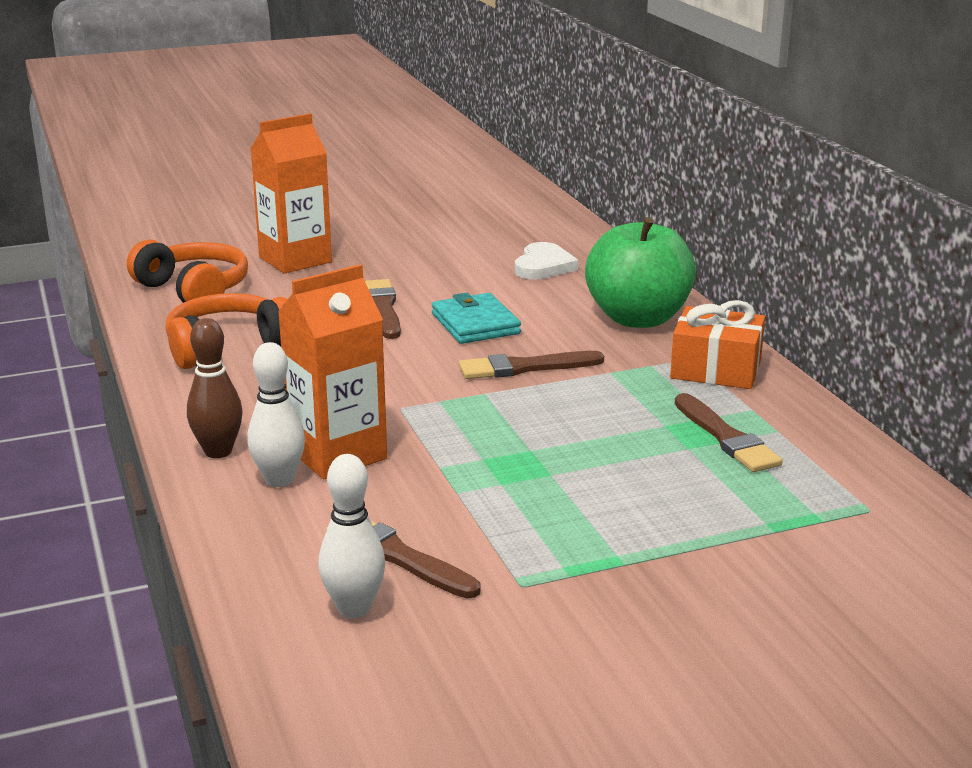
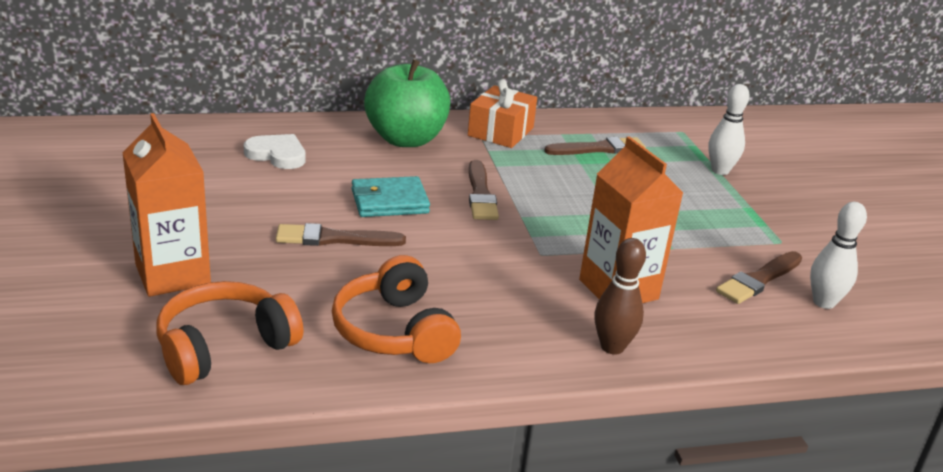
camera: 85 degrees left, 5 degrees up
(279, 480) = (659, 319): white bowling pin -> white bowling pin (720, 171)

